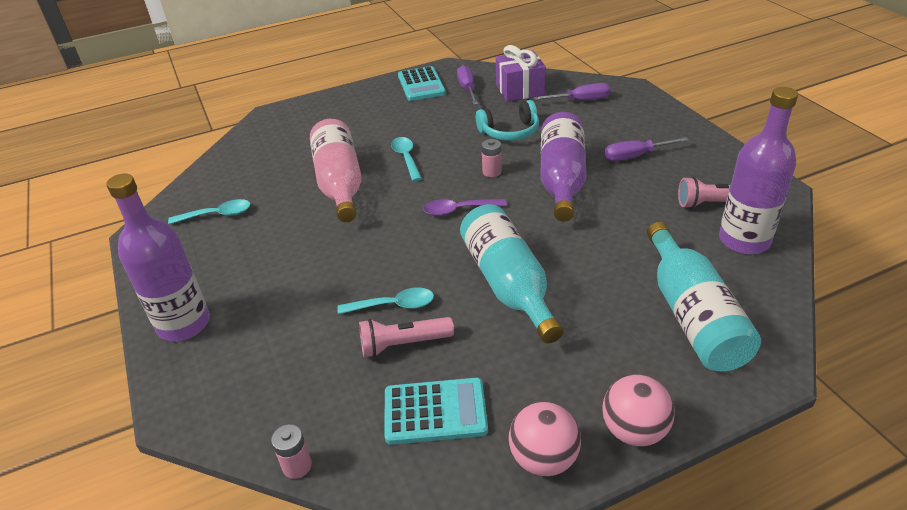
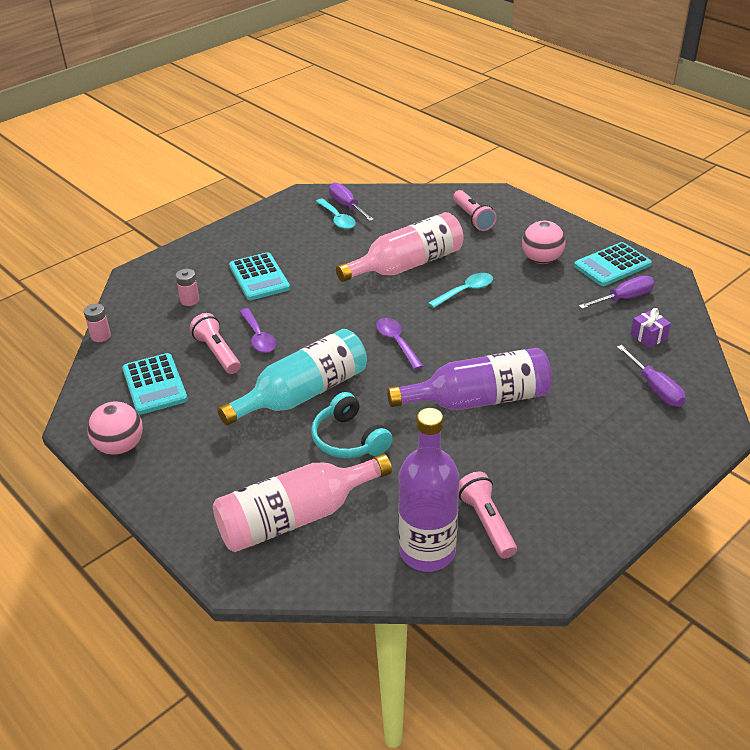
camera: 70 degrees right, 0 degrees up
(184, 324) = (213, 248): purple bottle -> none
(279, 290) = (259, 277): none -> turquoise calculator
(295, 134) = (472, 218): none -> pink flashlight
(393, 305) = (258, 337): turquoise spoon -> purple spoon
(492, 172) = (469, 349): pink battery -> pink battery (190, 300)
(510, 132) = (551, 347): turquoise headphones -> turquoise headphones (349, 439)
(520, 90) = (648, 336): purple gift -> purple gift, size x0.54
(634, 430) = (153, 492): pink ball -> pink ball (541, 260)
(635, 156) = (553, 449): purple screwdriver -> purple screwdriver (347, 206)
(692, 315) = (295, 517): turquoise bottle -> pink bottle

